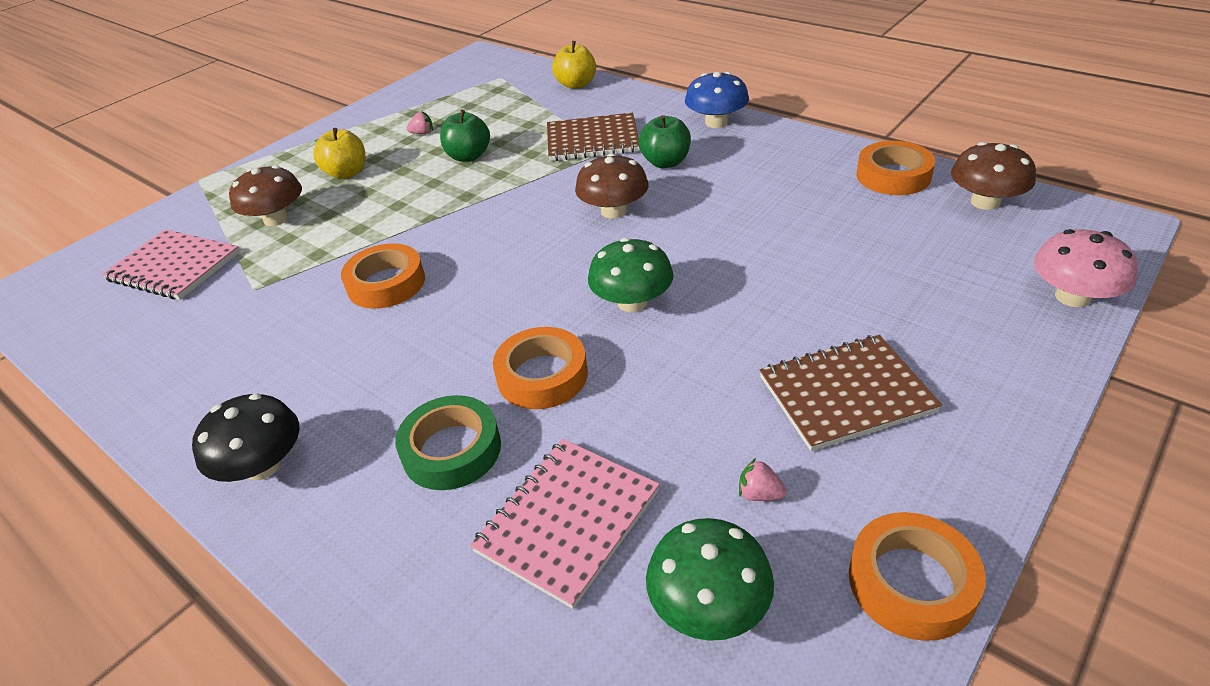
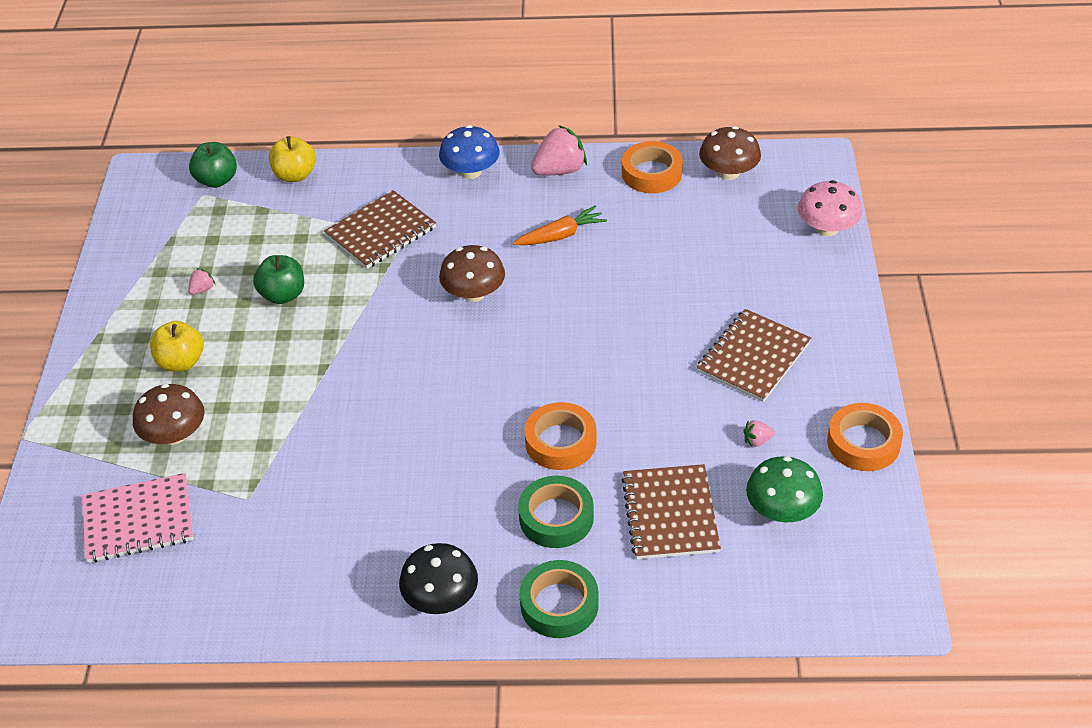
camera: 40 degrees left, 5 degrees up
(345, 549) = (559, 604): none -> green tape
(386, 283) = (360, 438): orange tape -> none
(568, 521) = (670, 514): pink notebook -> brown notebook
(632, 302) = (566, 361): green mushroom -> none
(665, 162) = (468, 230): green apple -> green apple (217, 180)
(744, 195) = (560, 235): none -> orange carrot
(799, 145) = (559, 170): none -> pink strawberry

